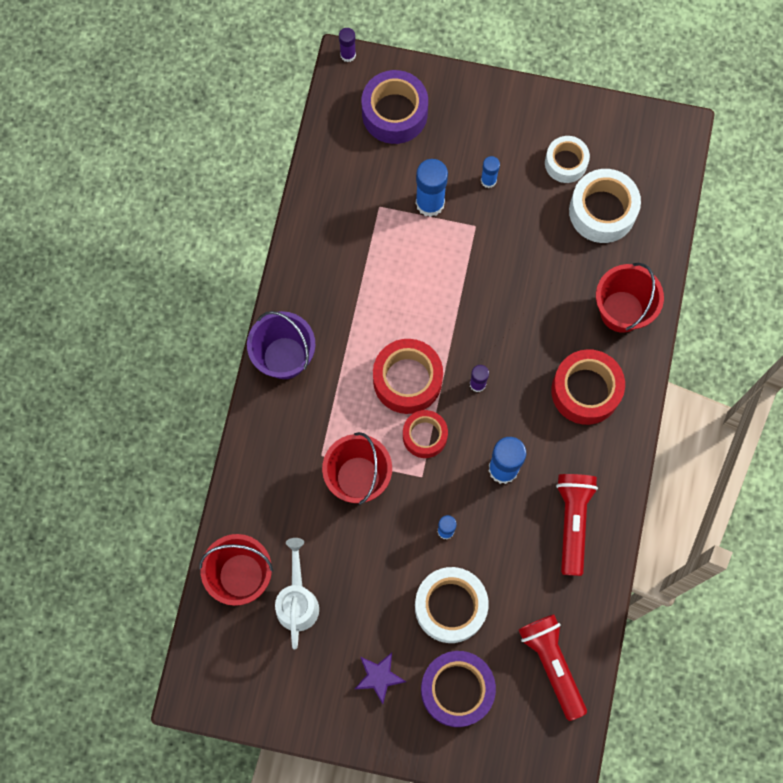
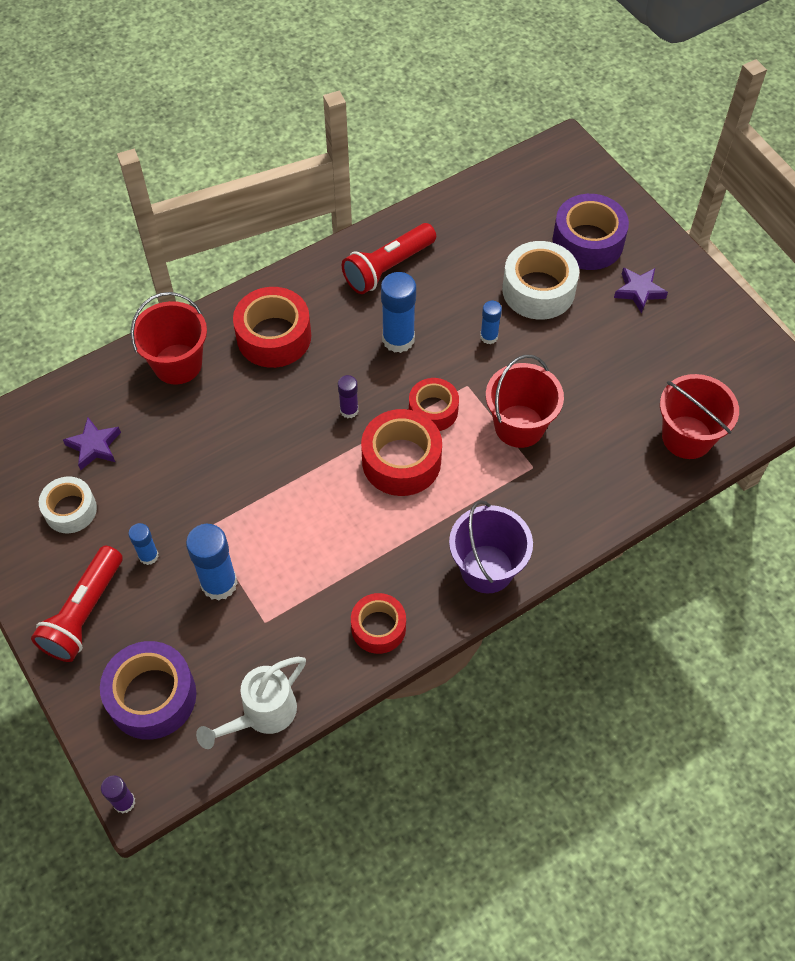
camera: 135 degrees left, 15 degrees down
(297, 601) = (656, 384): white watering can -> white watering can (262, 714)
(312, 263) = (378, 628): none -> red tape
(552, 664) = (502, 205): red flashlight -> red flashlight (84, 613)
(602, 211) = (94, 446): white tape -> purple star

